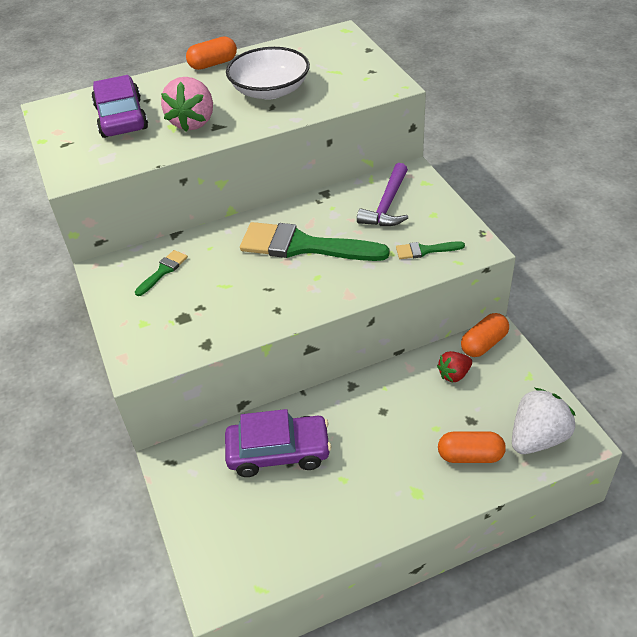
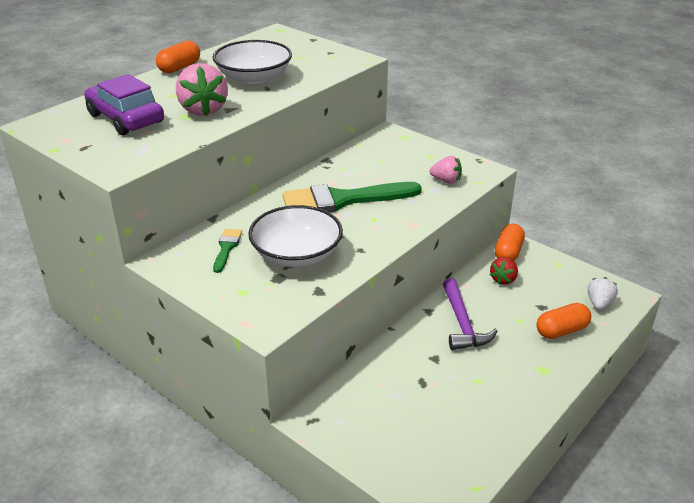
camera: 30 degrees left, 10 degrees down
(216, 296) = (296, 254): none -> white bowl
(278, 452) = (407, 379): purple car -> none
(387, 205) = (387, 157): purple hammer -> purple hammer (462, 323)
(425, 250) = (446, 180): green brush -> pink strawberry
(537, 438) = (599, 303): white strawberry -> white strawberry, size x0.57

